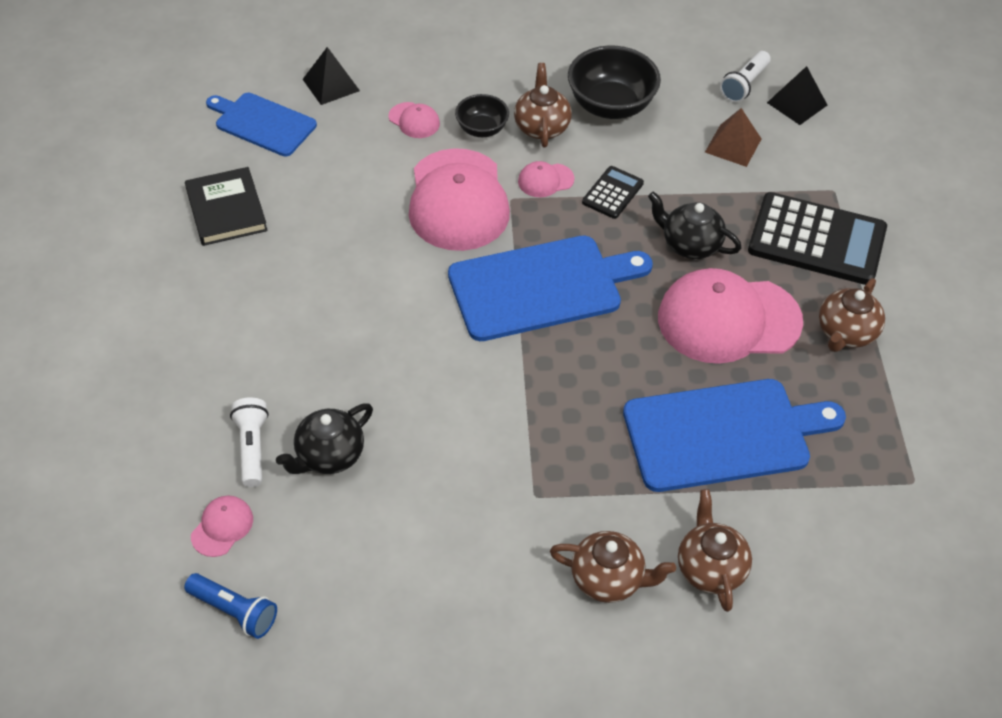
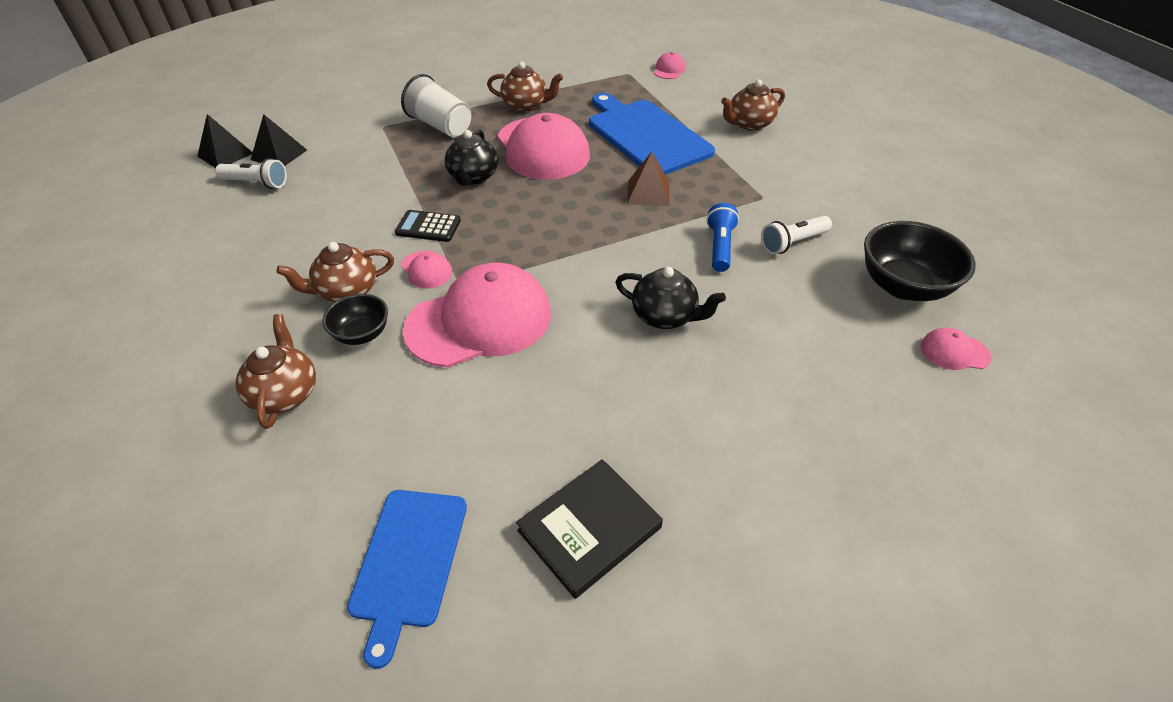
camera: 110 degrees left, 5 degrees down
(234, 611) = (1006, 315): blue flashlight -> blue flashlight (720, 247)
(252, 448) = (868, 364): white flashlight -> white flashlight (792, 243)
(329, 455) = (829, 311): black teapot -> black teapot (665, 316)
(331, 85) = (306, 509): black pyramid -> black pyramid (225, 154)
(414, 120) = (361, 395): pink cap -> pink cap (669, 70)
(541, 287) = (564, 240): blue cutting board -> none
(608, 579) = (794, 156): brown teapot -> brown teapot (285, 393)
(610, 106) = (302, 253): black bowl -> black bowl (903, 286)
(733, 145) = (343, 176): brown pyramid -> brown pyramid (648, 193)
(817, 240) = (441, 126): black calculator -> white cup

